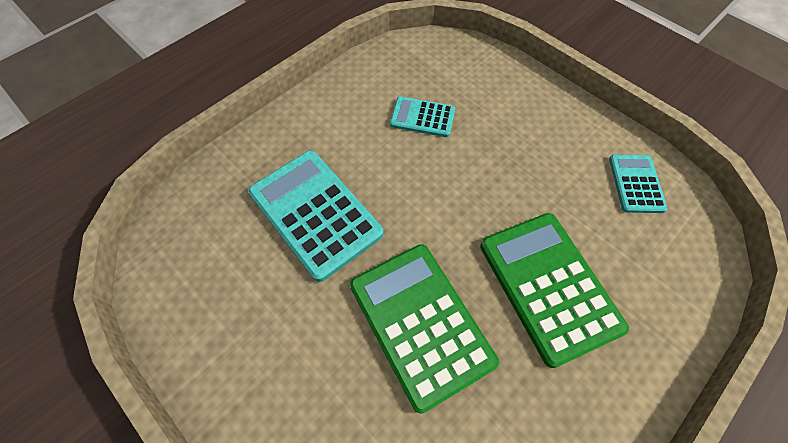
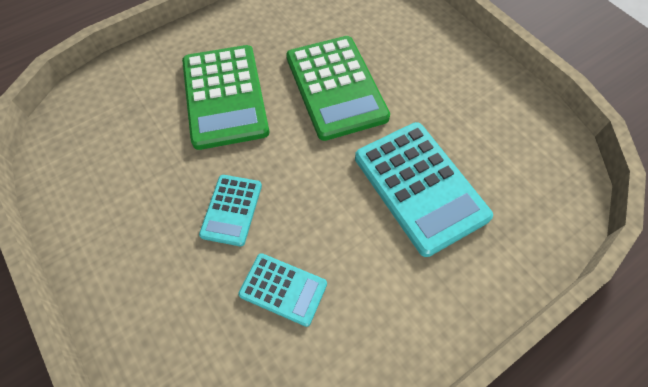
camera: 170 degrees left, 0 degrees up
(636, 184) = (90, 166): turquoise calculator -> turquoise calculator (232, 210)

